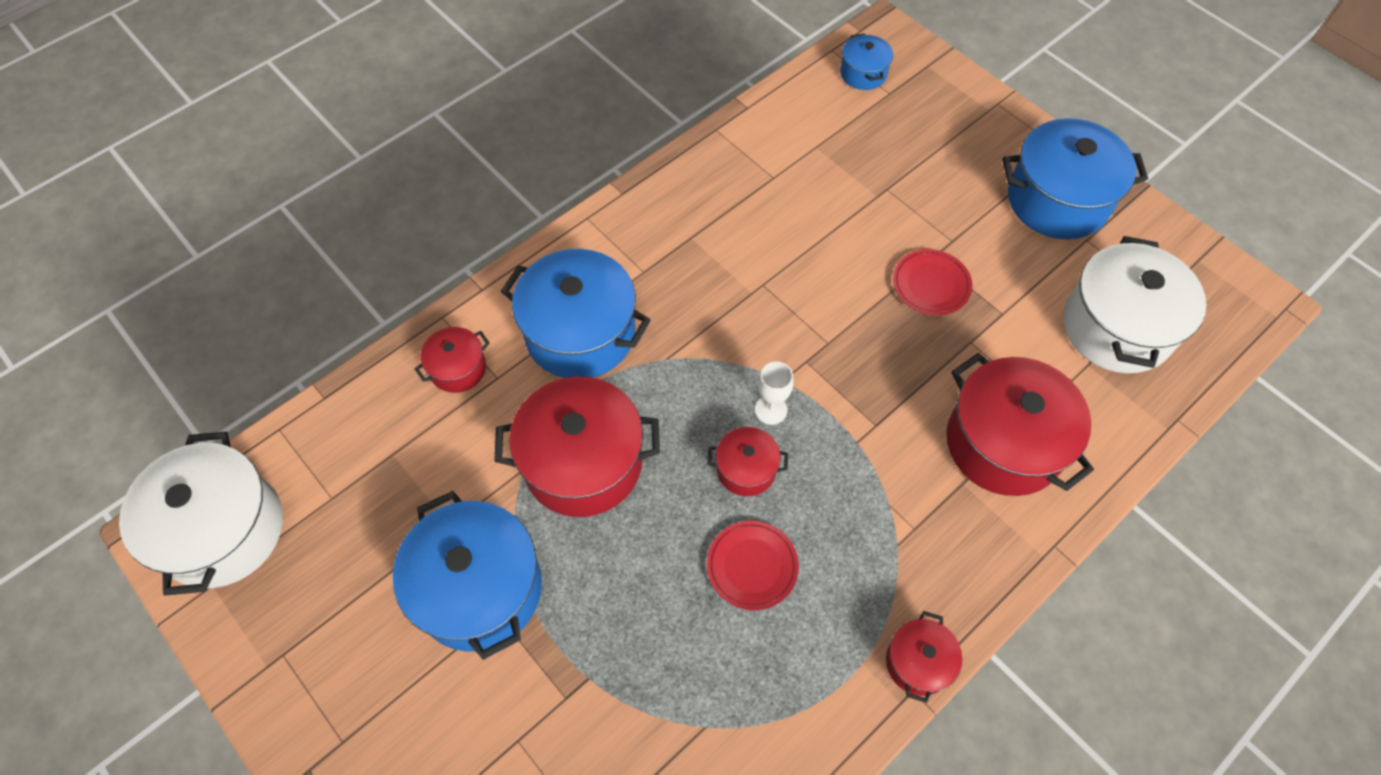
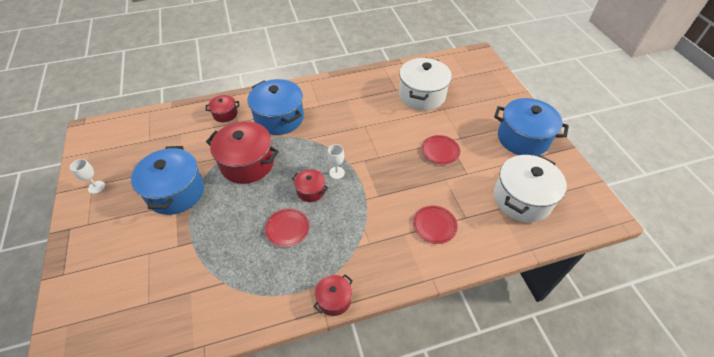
camera: 25 degrees right, 10 degrees down
(223, 530) = (105, 136): white pot -> white pot (422, 95)
(296, 655) = (96, 187): none -> white goblet
(863, 73) = (460, 65): blue pot -> none
(1003, 443) = (434, 225): red pot -> red plate

